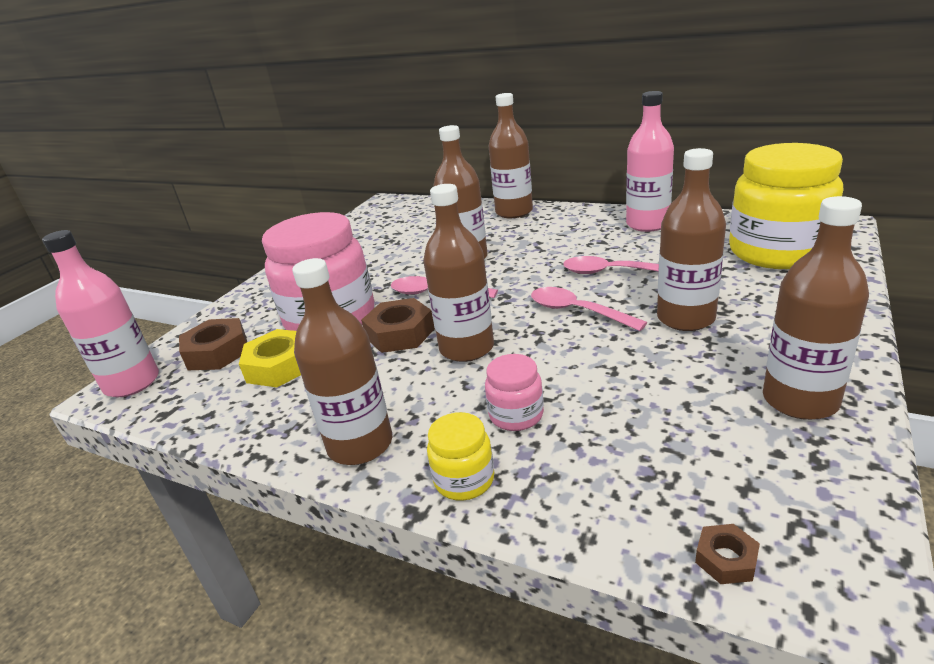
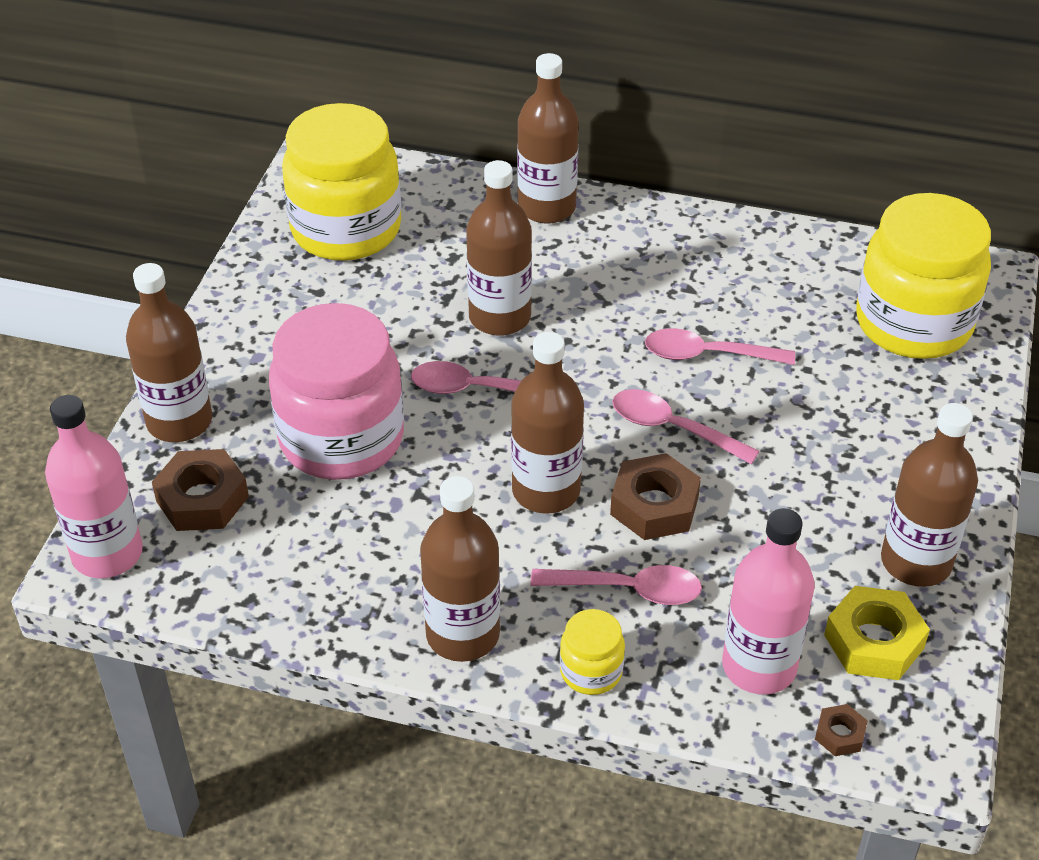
camera: 15 degrees left, 15 degrees up
(280, 366) = (307, 522): yellow nut -> yellow nut (874, 641)
(387, 226) = (346, 229): none -> yellow jar
(400, 333) = (450, 465): brown nut -> brown nut (654, 505)
(516, 415) = (628, 589): pink jar -> pink spoon
(647, 224) = (748, 253): pink bottle -> pink bottle (759, 666)
(685, 318) = (803, 442): brown bottle -> brown bottle (179, 421)

